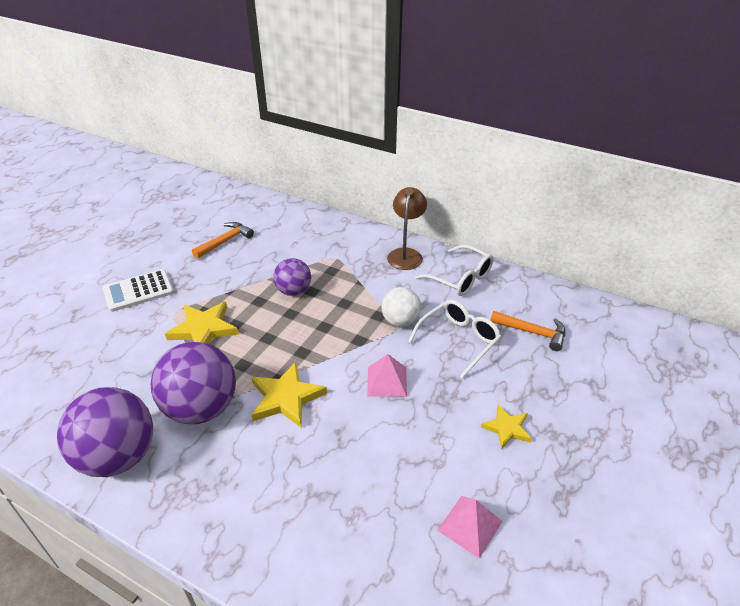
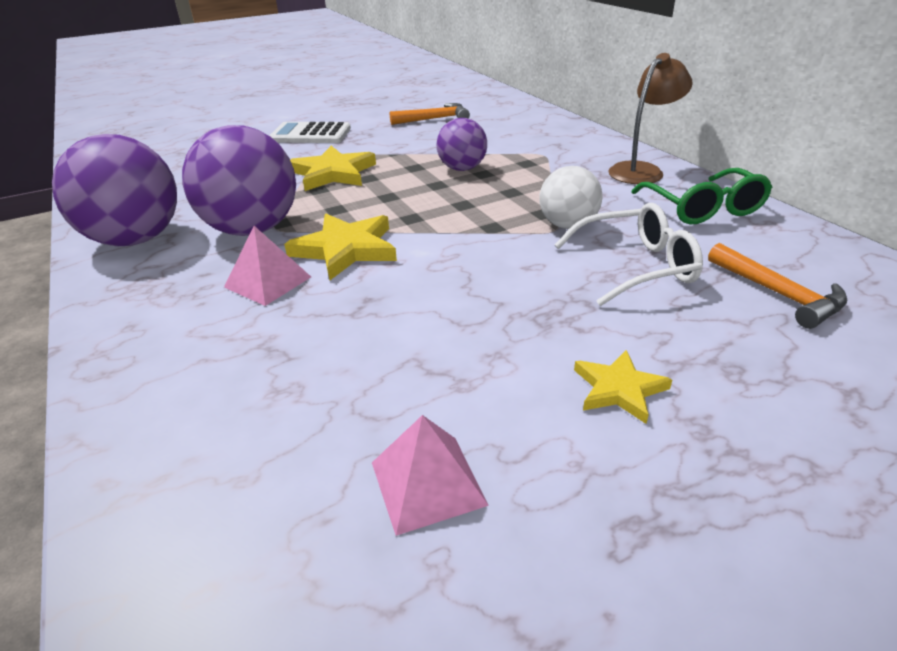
camera: 35 degrees right, 5 degrees down
(387, 381) = (485, 274): pink pyramid -> pink pyramid (268, 282)
(461, 278) = (703, 209): white glasses -> green glasses

